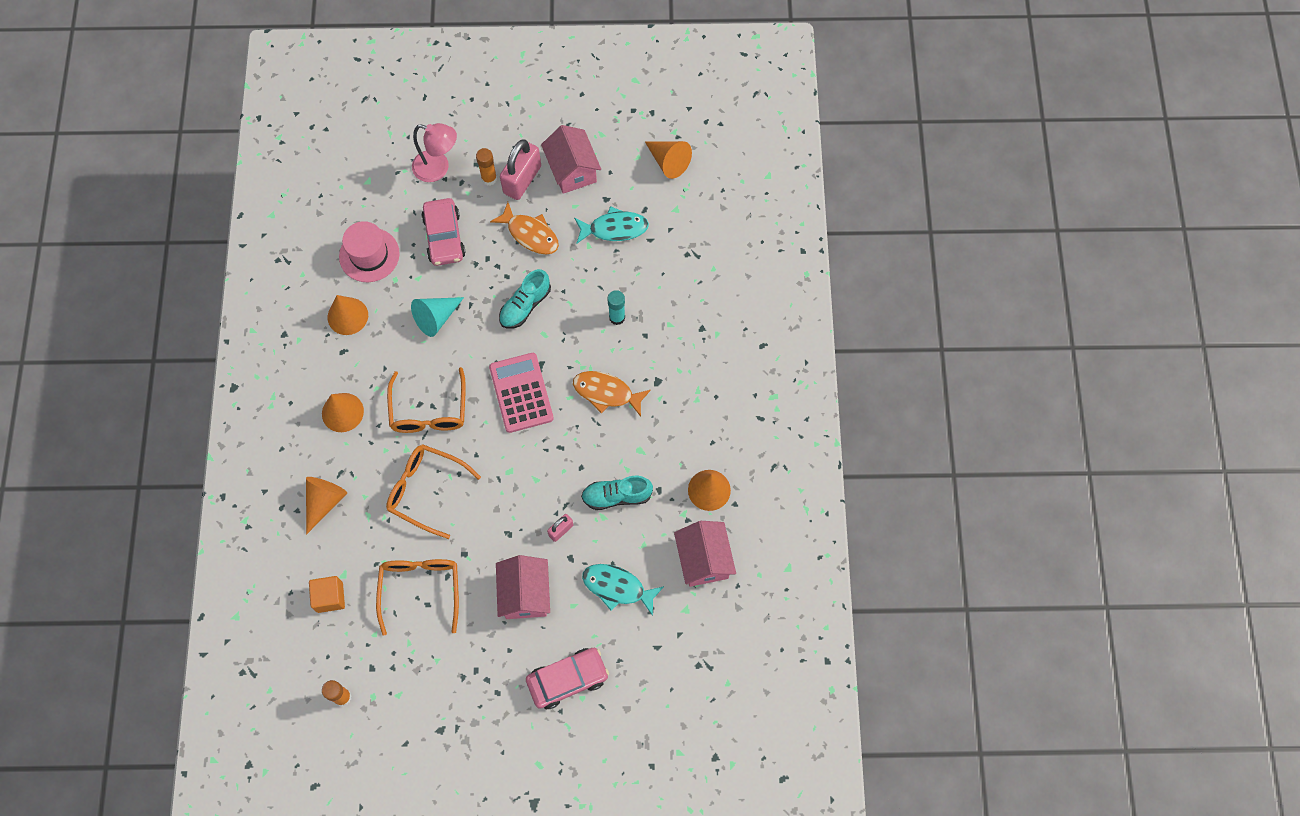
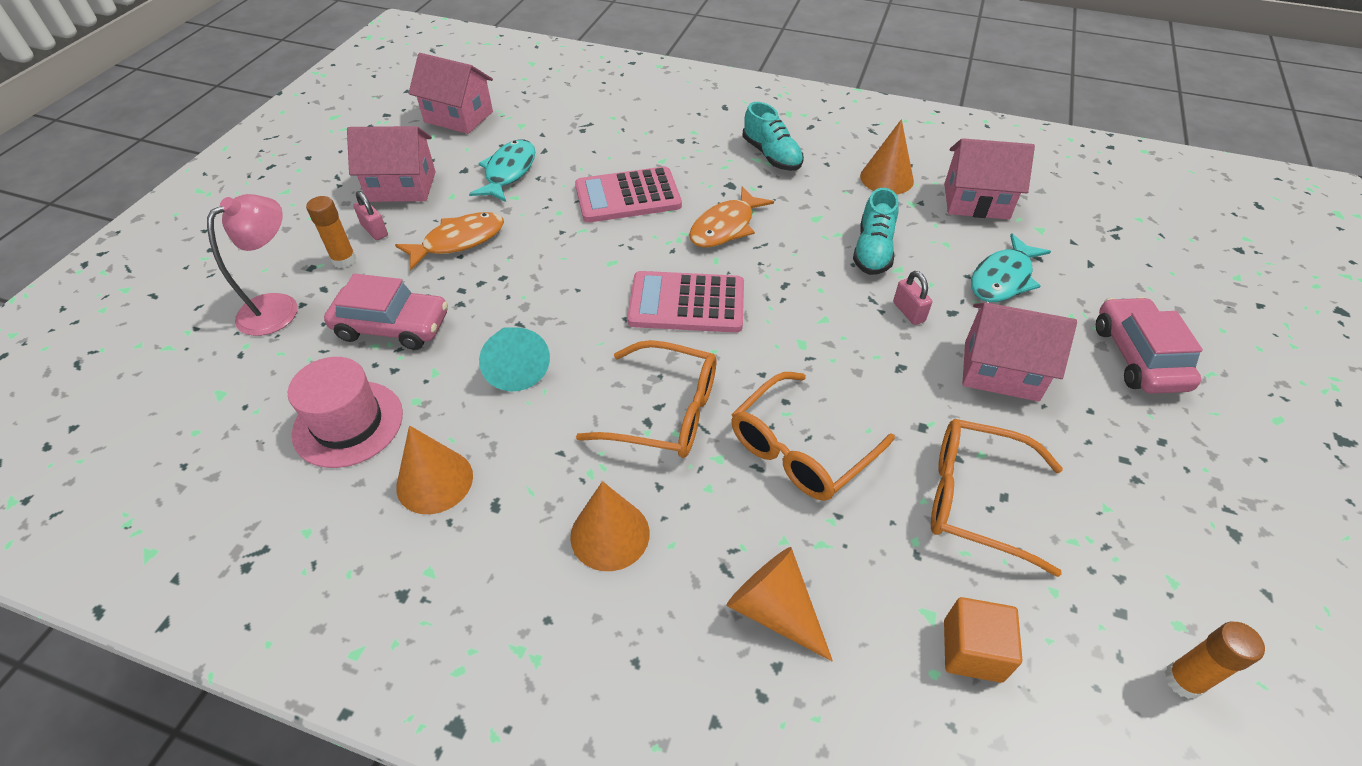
camera: 70 degrees left, 20 degrees down
(522, 180) = (374, 230): pink padlock -> pink padlock, size x0.50
(525, 306) = (559, 269): turquoise shoe -> turquoise shoe (771, 155)
(617, 317) = (628, 196): turquoise glue stick -> pink calculator
(668, 162) = (458, 117): orange cone -> pink house

